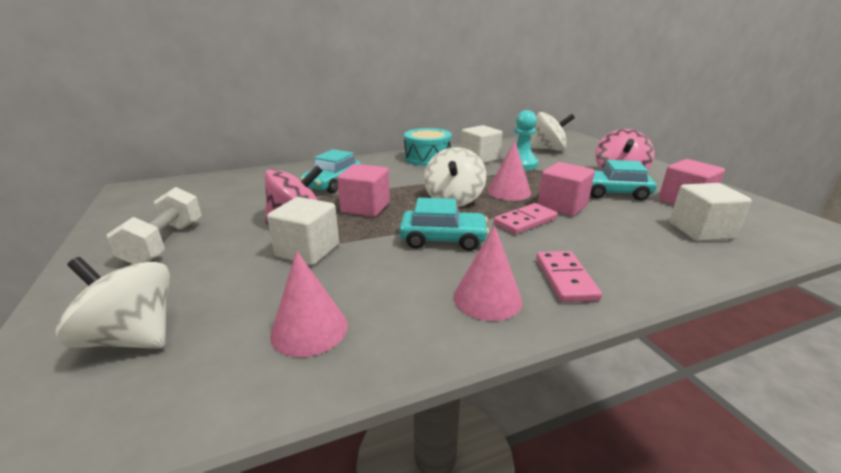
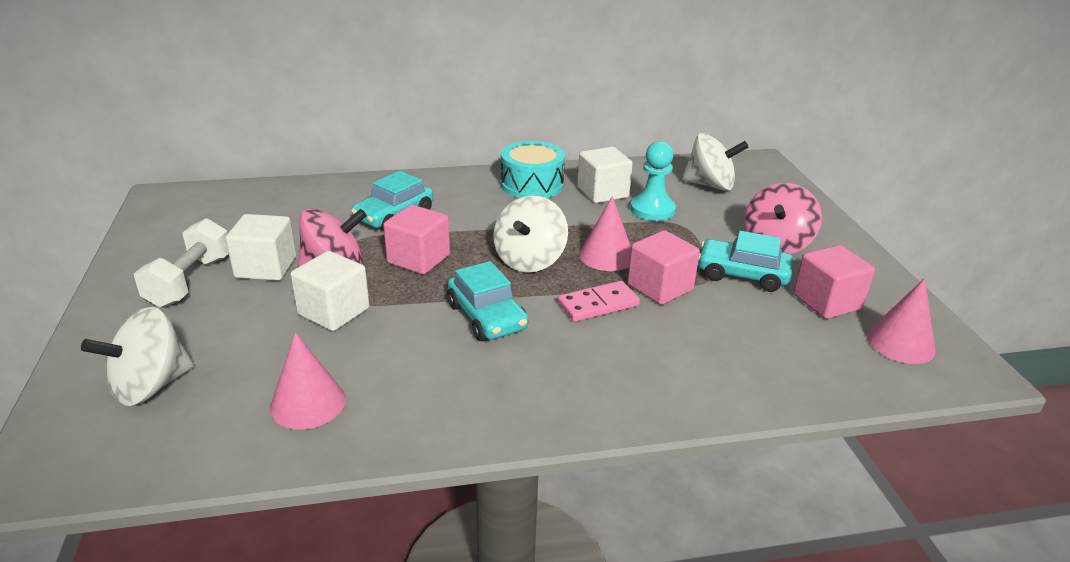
camera: 10 degrees right, 5 degrees up
(132, 337) = (151, 386): white spinning top -> white spinning top turned 75 degrees counterclockwise
(443, 239) = (487, 317): turquoise car -> turquoise car turned 45 degrees clockwise
(487, 298) = (495, 397): pink cone -> pink cone (900, 343)
(565, 279) = (593, 387): pink domino -> none
(701, 231) = (807, 348): white cube -> white cube (266, 267)

